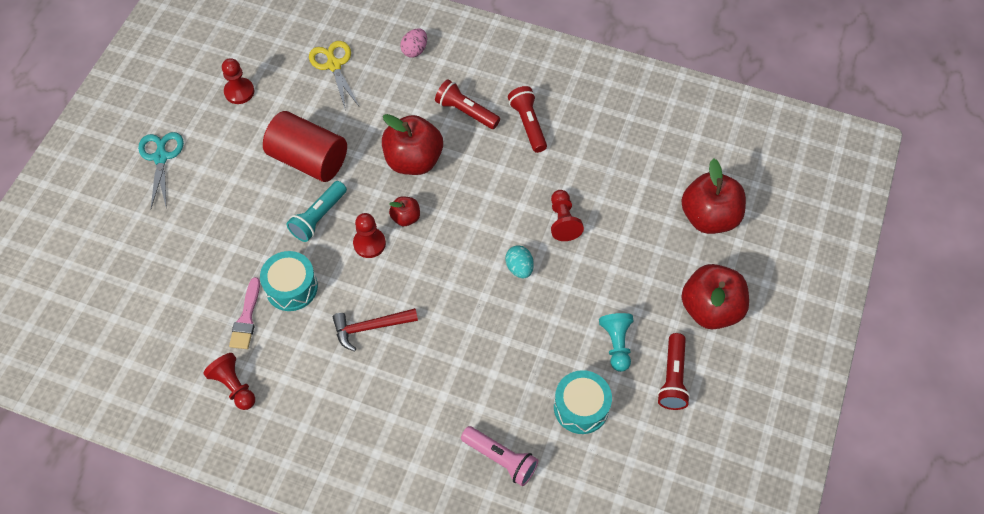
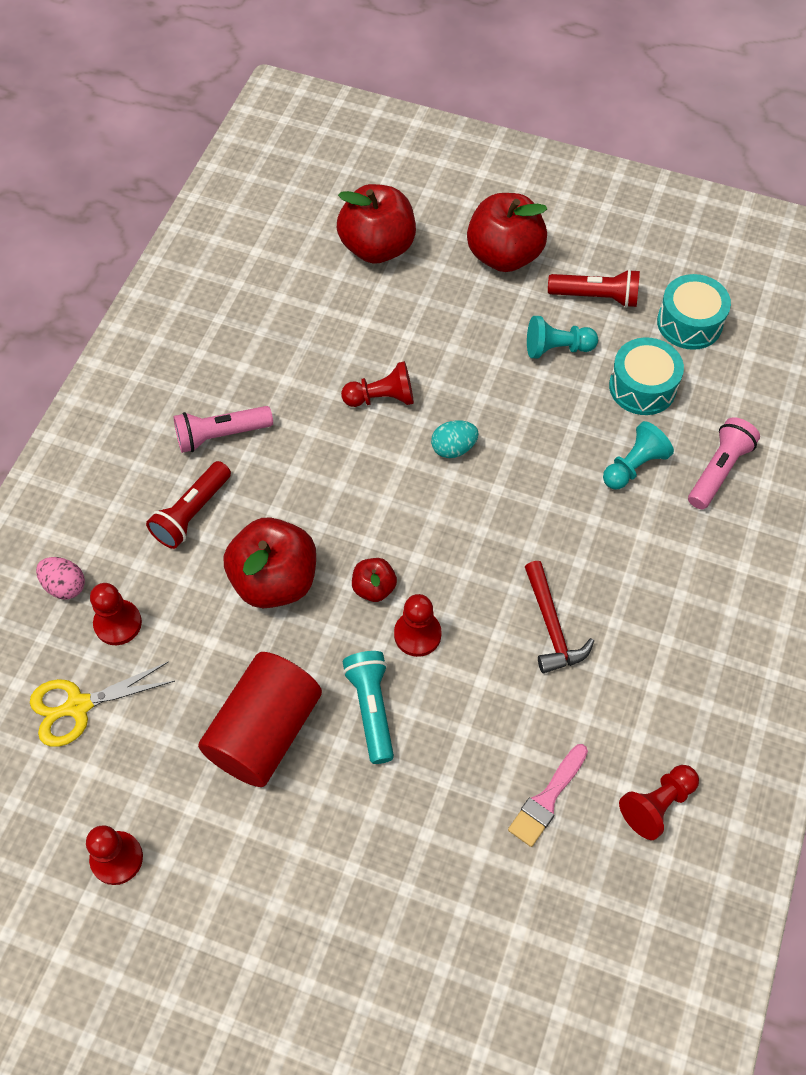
camera: 90 degrees left, 0 degrees up
(161, 157) = (246, 981): turquoise scissors -> none
(246, 318) = (547, 799): pink brush -> pink brush turned 120 degrees clockwise
(291, 287) = (493, 738): turquoise drum -> turquoise drum (689, 323)
(318, 217) = (372, 709): turquoise flashlight -> turquoise flashlight turned 135 degrees counterclockwise
(387, 79) = (118, 623): none -> red pawn
(504, 394) = (634, 466): none -> turquoise pawn
(528, 124) = (221, 435): red flashlight -> pink flashlight

